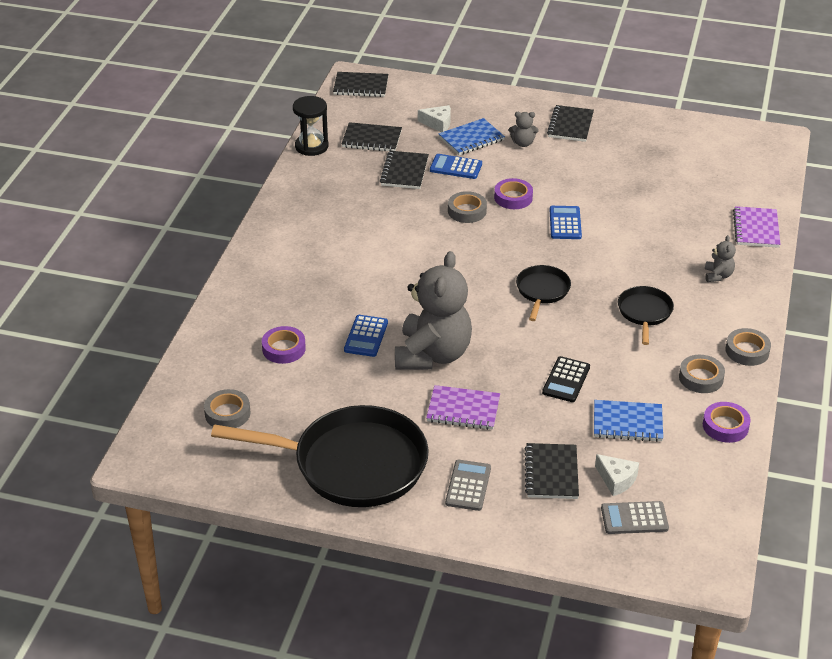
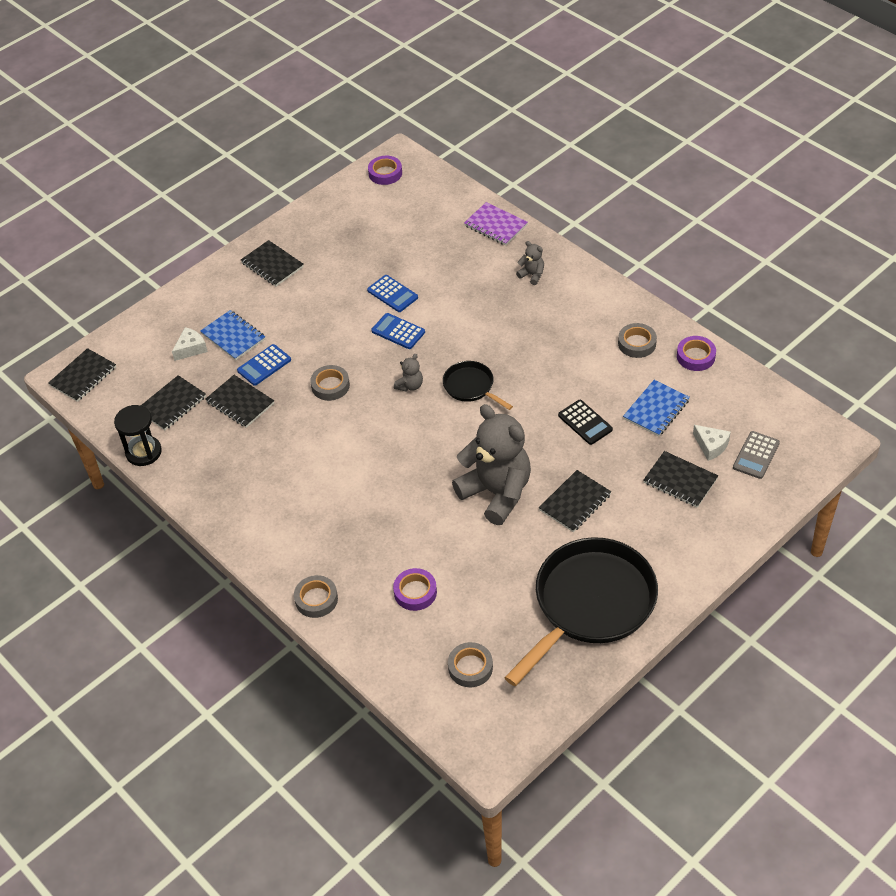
camera: 55 degrees left, 10 degrees up
(366, 336) = (441, 527): blue calculator -> blue calculator (392, 294)
(463, 409) = (575, 502): purple notebook -> black notebook
(468, 486) = (662, 538): grey calculator -> none
(471, 139) = (233, 336): blue notebook -> blue notebook turned 45 degrees counterclockwise
(513, 198) = (338, 348): purple tape -> purple tape (385, 173)
(523, 143) = (270, 306): grey teddy bear -> grey teddy bear (410, 385)
(616, 480) = (711, 446): white cheese -> white cheese turned 60 degrees clockwise
(644, 313) = (542, 338): black pan -> none
(747, 351) = (626, 303): grey tape -> grey tape (316, 599)

